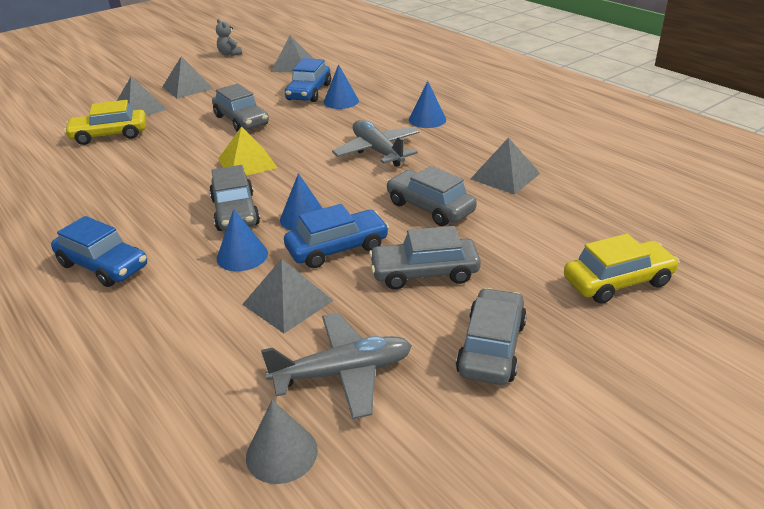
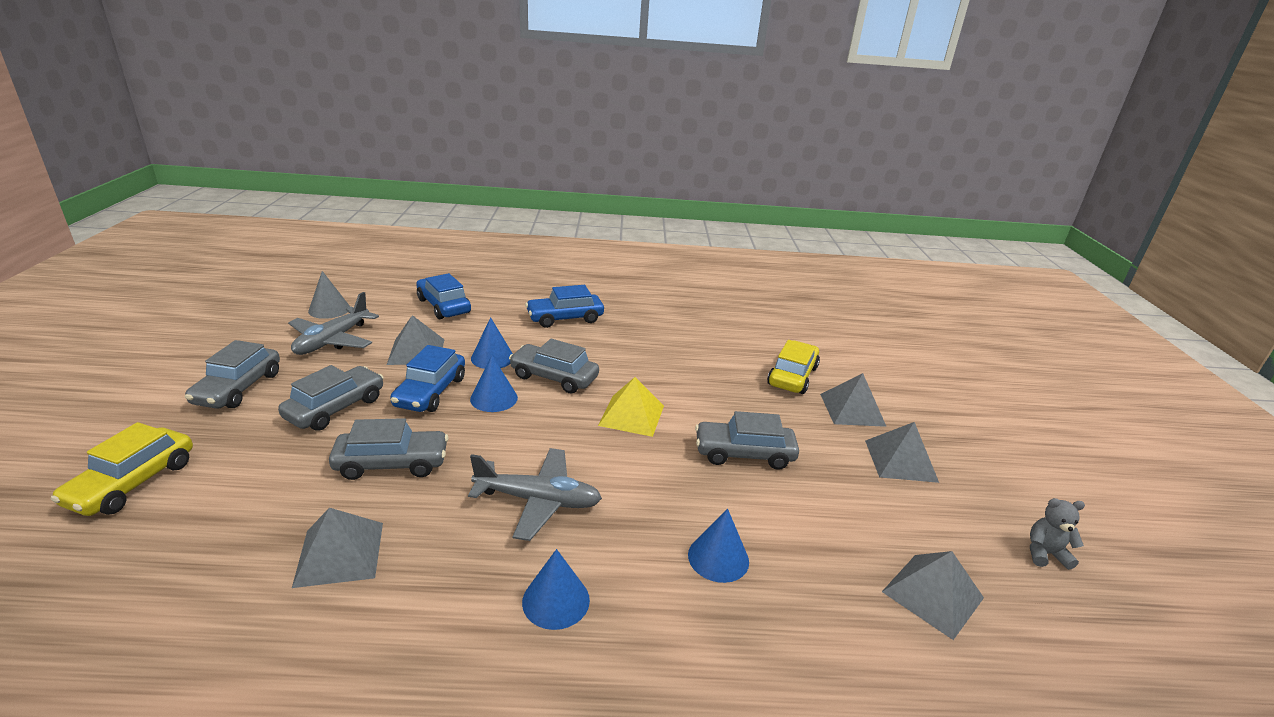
camera: 125 degrees right, 5 degrees down
(309, 92) = (785, 547): blue car -> blue car (443, 306)
(491, 347) = (238, 388): grey car -> grey car turned 45 degrees clockwise

